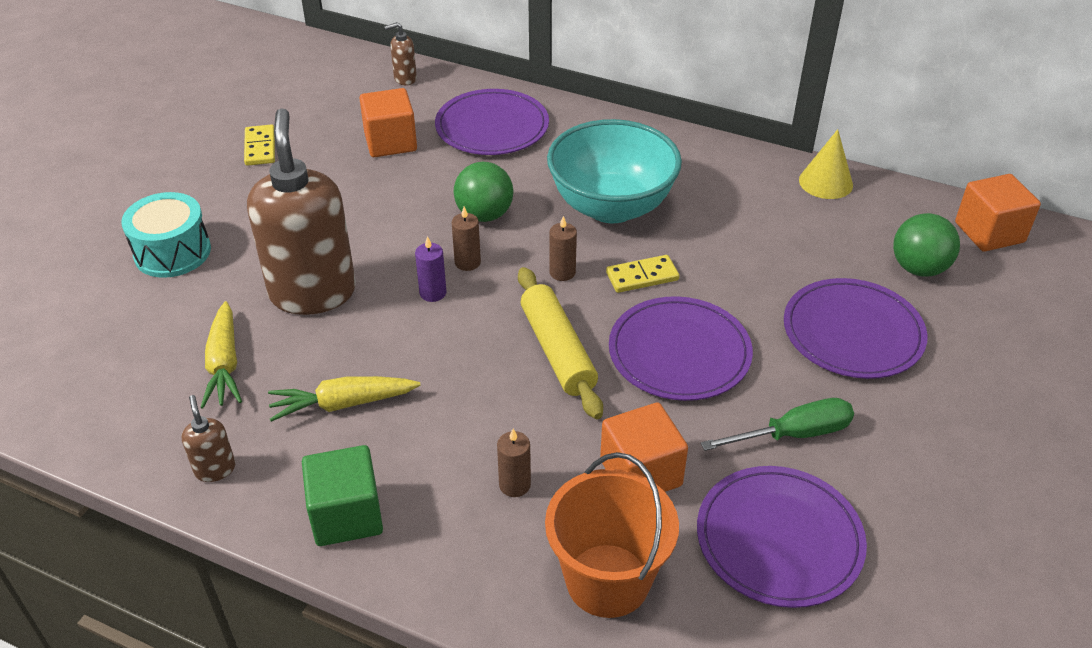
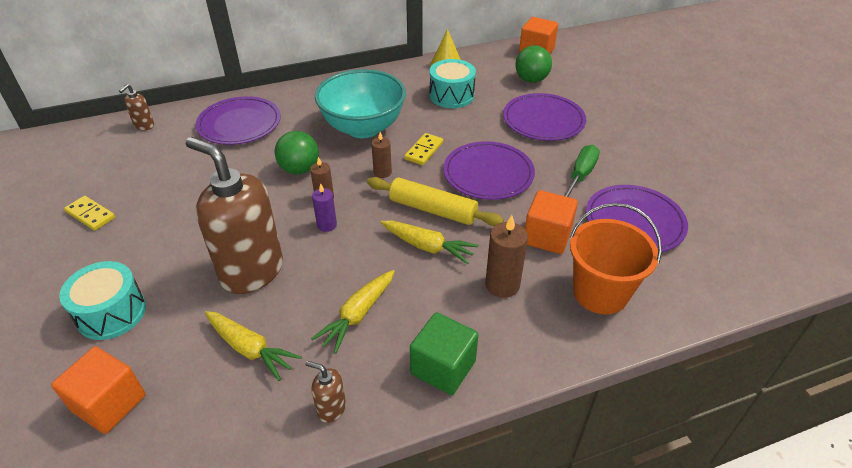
camera: 45 degrees left, 0 degrees up
(390, 142) = (184, 164): orange cube -> orange cube (109, 403)
(496, 386) = (427, 247): none -> yellow carrot
(514, 485) = (502, 285): brown candle -> brown candle, size x1.60
(774, 227) = (451, 95): none -> turquoise drum

